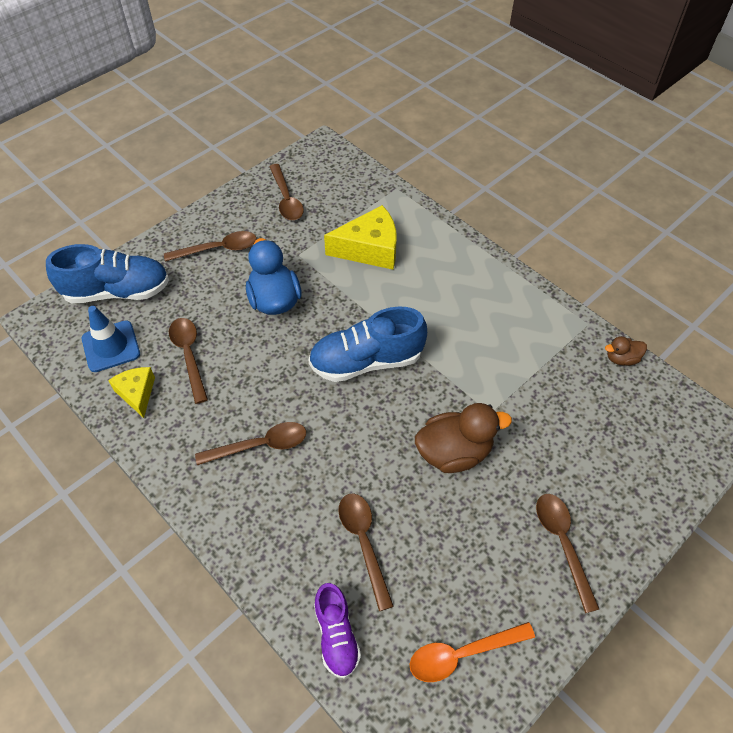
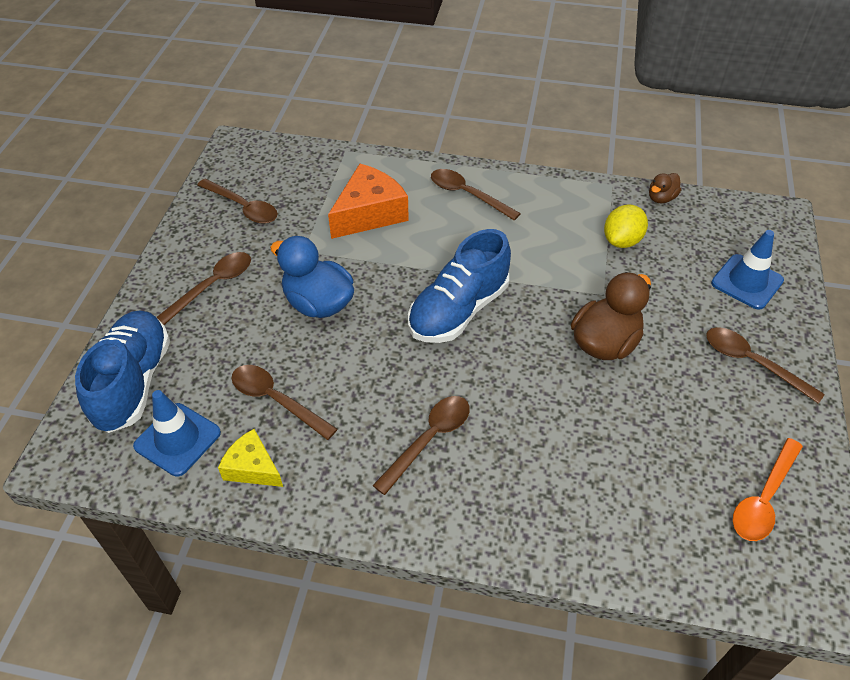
camera: 35 degrees left, 5 degrees down
(117, 291) = (133, 382): blue shoe -> blue shoe turned 45 degrees counterclockwise
(336, 635) = (654, 556): purple shoe -> none
(364, 543) = (602, 464): brown spoon -> brown spoon (467, 195)
(369, 249) = (369, 213): yellow cheese -> orange cheese
(549, 377) = (622, 241): none -> yellow lemon
(627, 474) = (747, 282): none -> blue traffic cone

